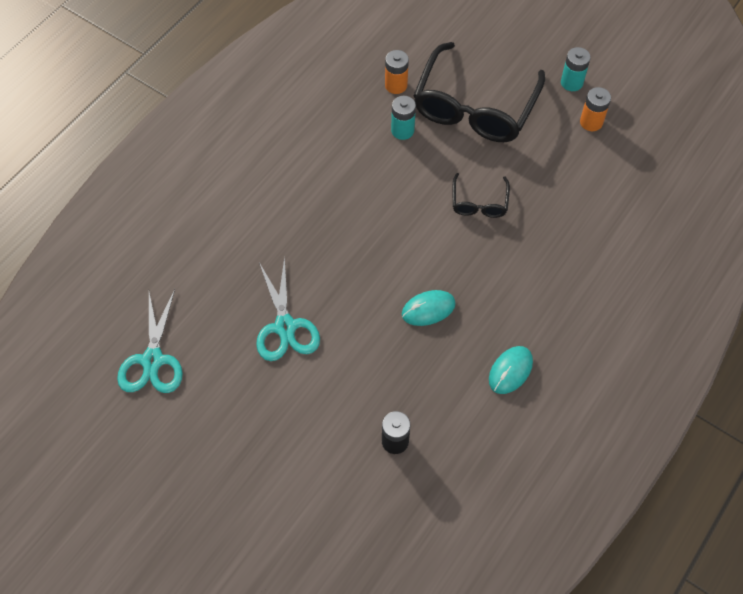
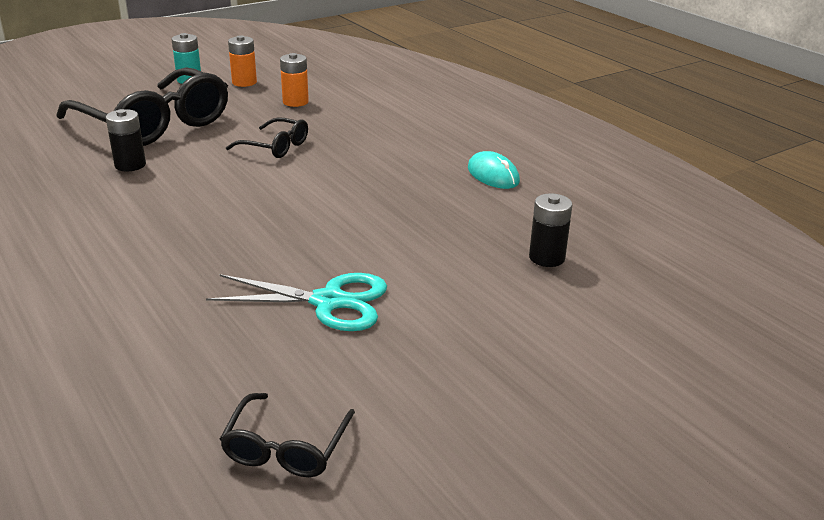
camera: 70 degrees left, 30 degrees down
(152, 360) = (286, 447): turquoise scissors -> black glasses
(396, 85) = (63, 155): orange battery -> orange battery (295, 102)
(402, 130) = (130, 165): turquoise battery -> black battery
(428, 309) = (383, 201): turquoise mouse -> none

